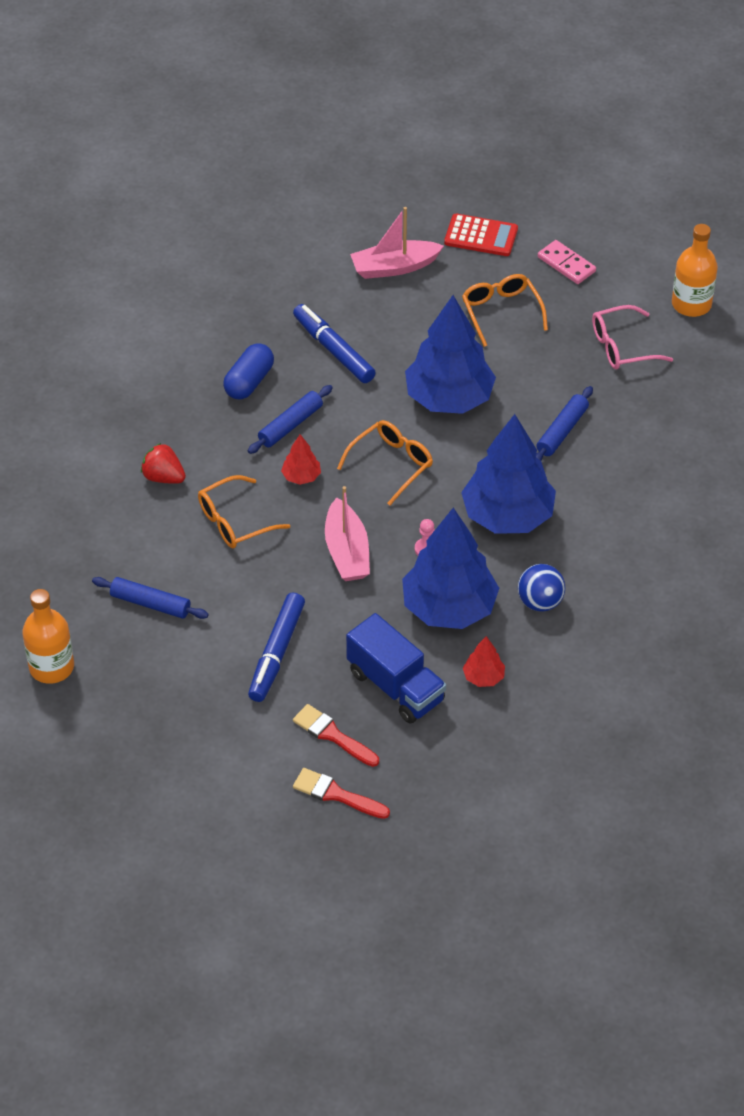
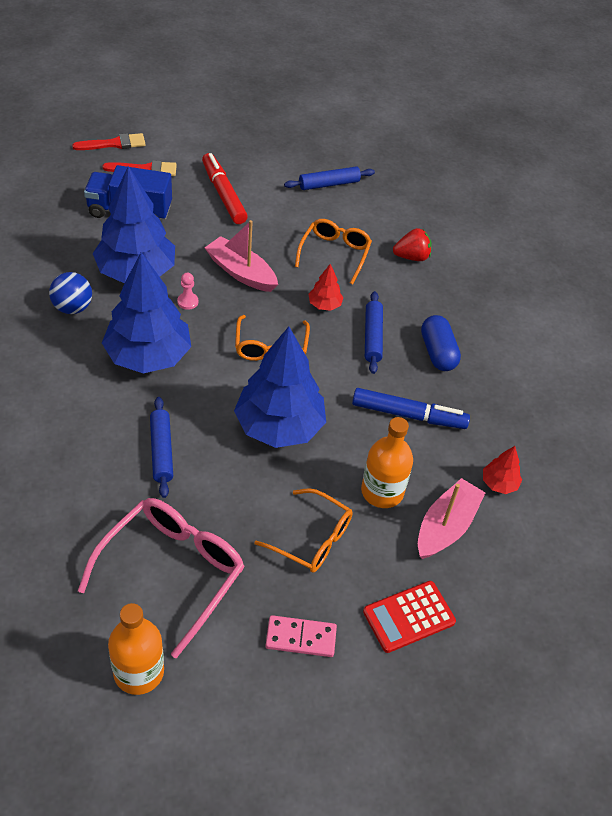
camera: 135 degrees right, 0 degrees up
(51, 667) = (343, 130): orange bottle -> orange bottle (382, 491)
(276, 653) = (223, 194): blue marker -> red marker
(483, 677) = (75, 242): red tree -> red tree (499, 483)
(622, 347) = (172, 571): pink glasses -> pink glasses, size x1.54

